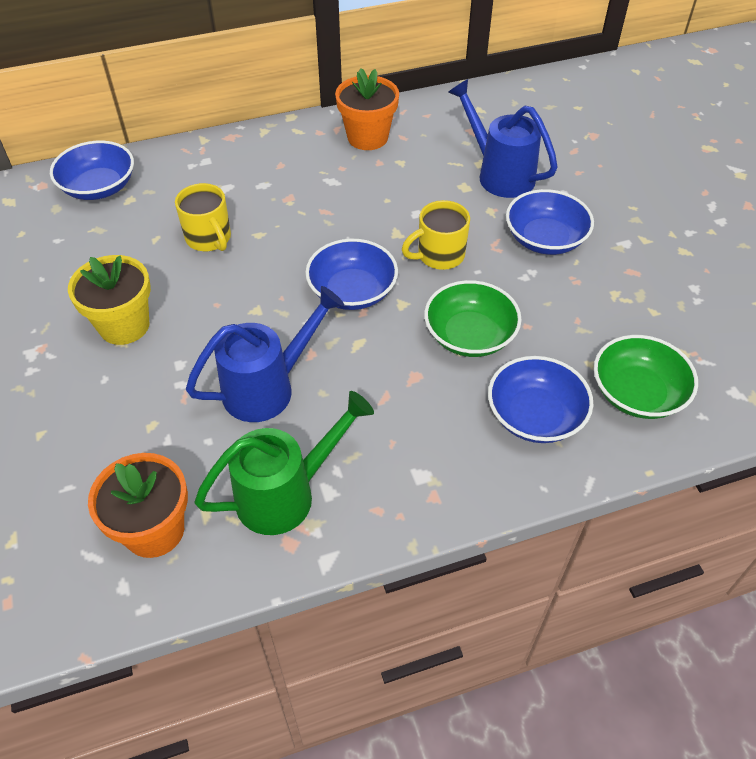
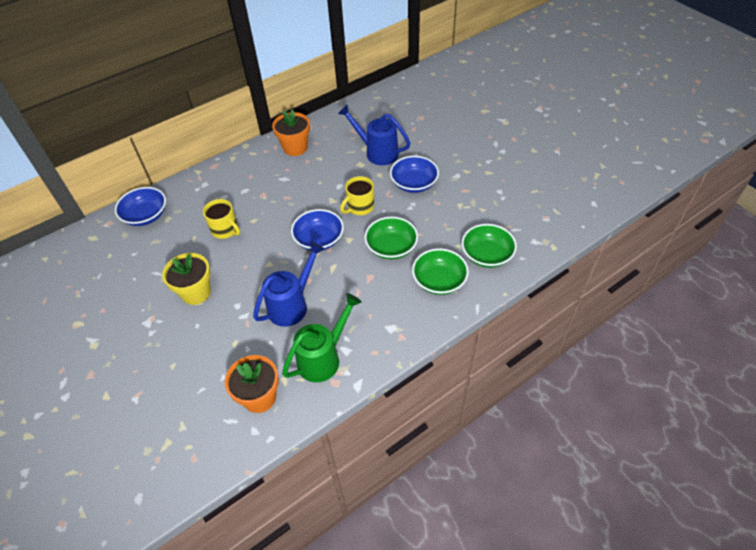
camera: 15 degrees left, 0 degrees up
(535, 416) = (439, 281): blue bowl -> green bowl

